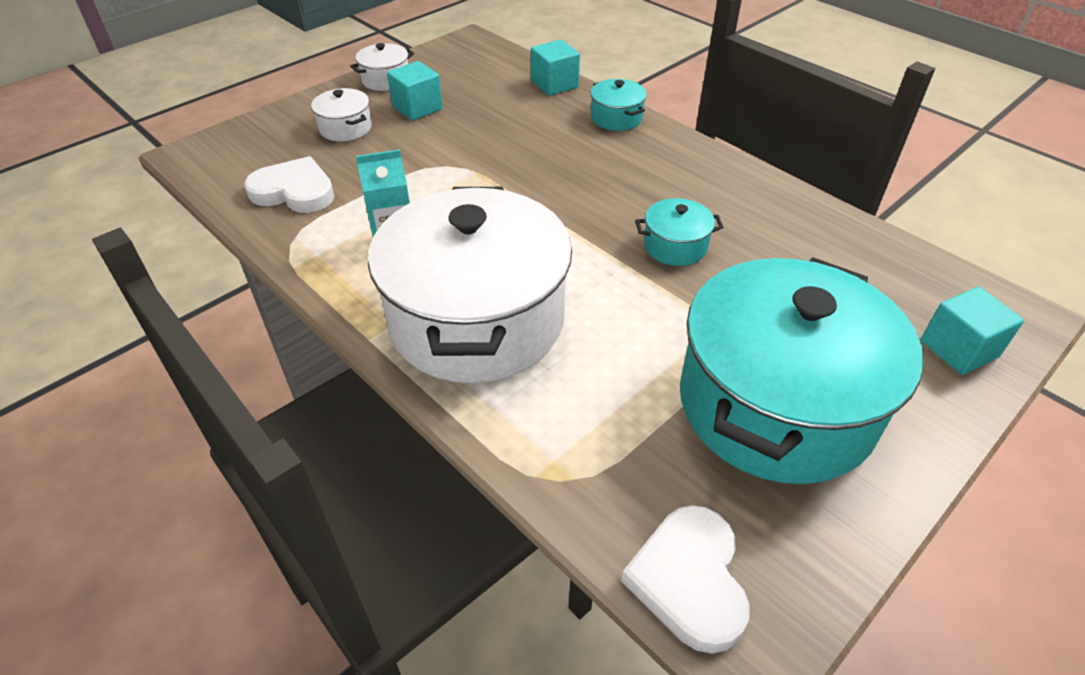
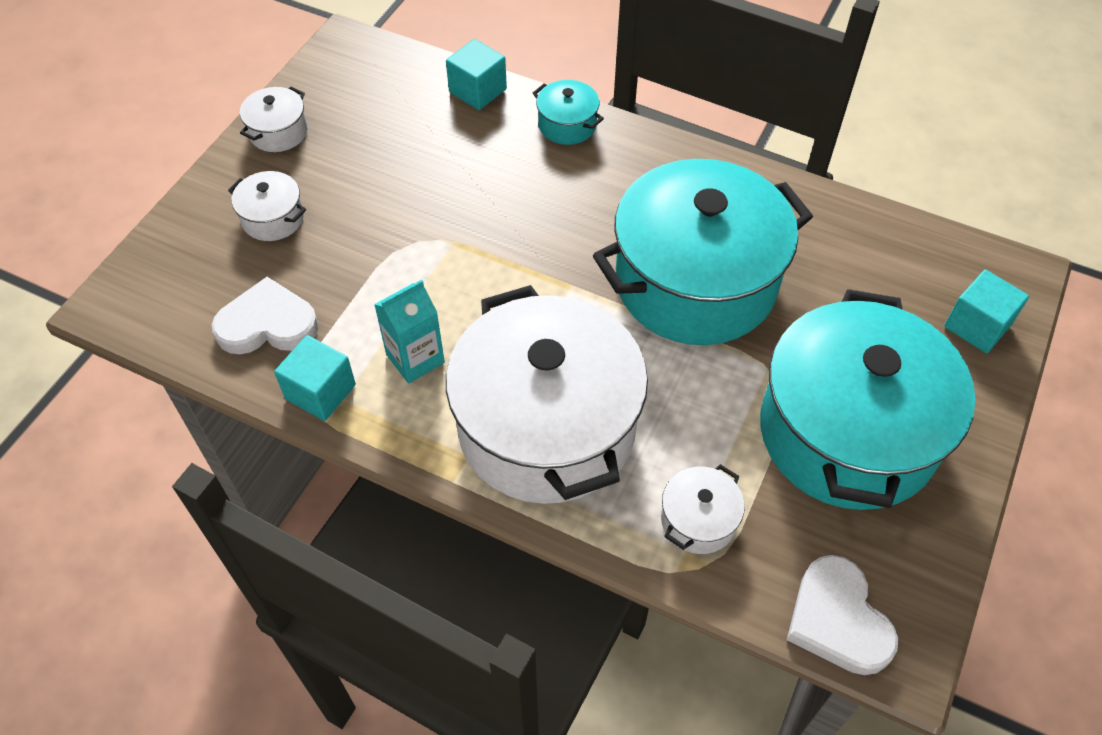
camera: 20 degrees left, 10 degrees up
(417, 108) = (339, 166): turquoise cube -> turquoise cube (320, 392)
(581, 437) = (698, 520): none -> white pot
(675, 246) = (695, 282): turquoise pot -> turquoise pot, size x2.48

